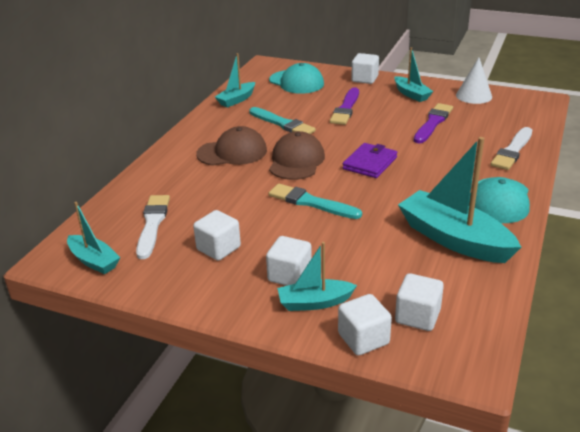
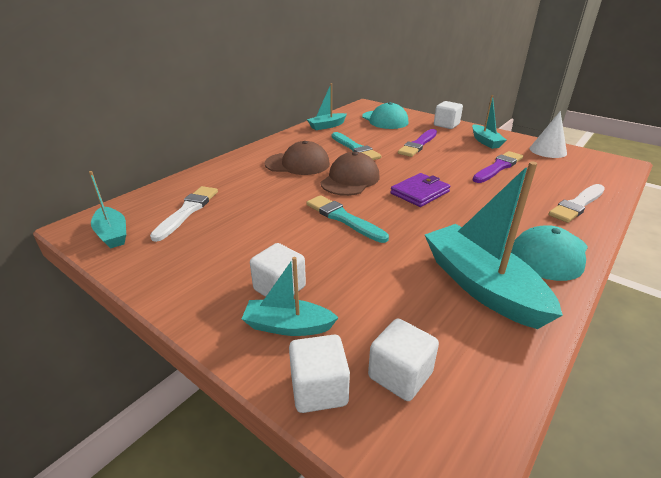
camera: 15 degrees right, 0 degrees up
(218, 248) = (229, 245): white cube -> none

